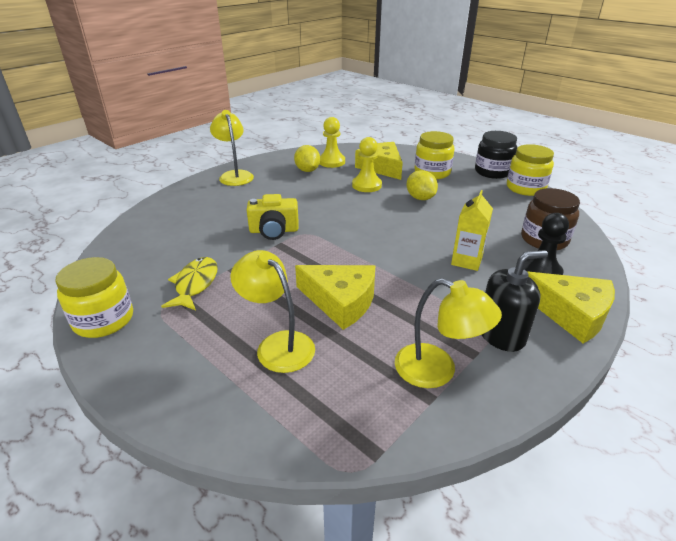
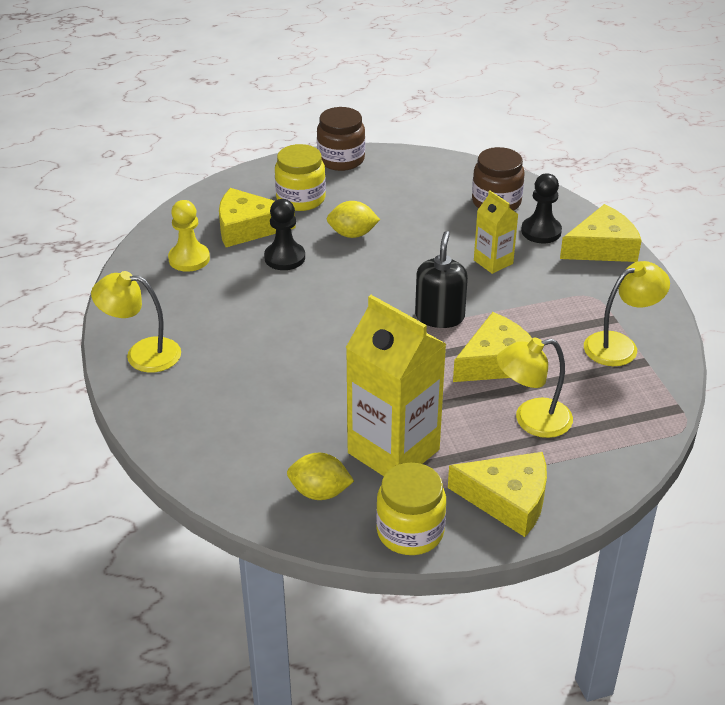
camera: 60 degrees left, 5 degrees up
(162, 362) = (507, 500): none -> yellow cheese
(195, 284) = (393, 451): yellow fish -> yellow carton
(274, 231) = (329, 364): yellow camera -> none
(307, 170) = (194, 287): yellow lemon -> yellow lemon (320, 492)
(366, 185) = (284, 258): yellow pawn -> black pawn
(492, 172) = (341, 159): black jar -> brown jar
(501, 334) = (602, 294): black soap dispenser -> black soap dispenser (439, 316)
(525, 188) = (396, 159): yellow jar -> none

